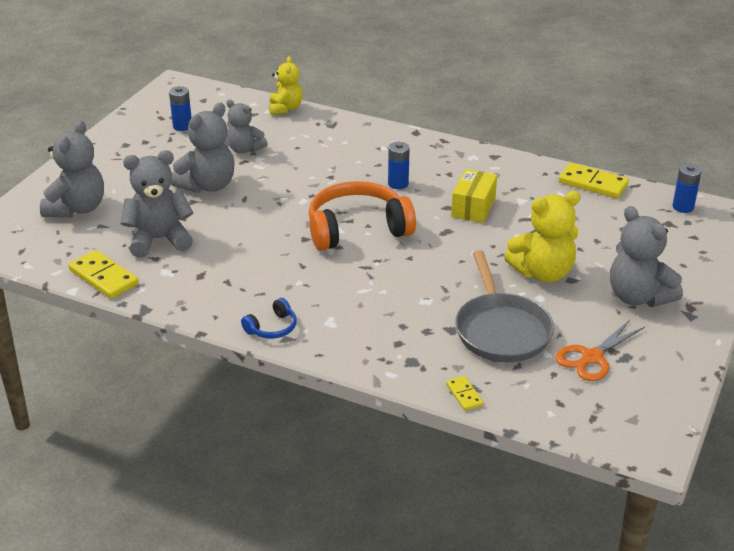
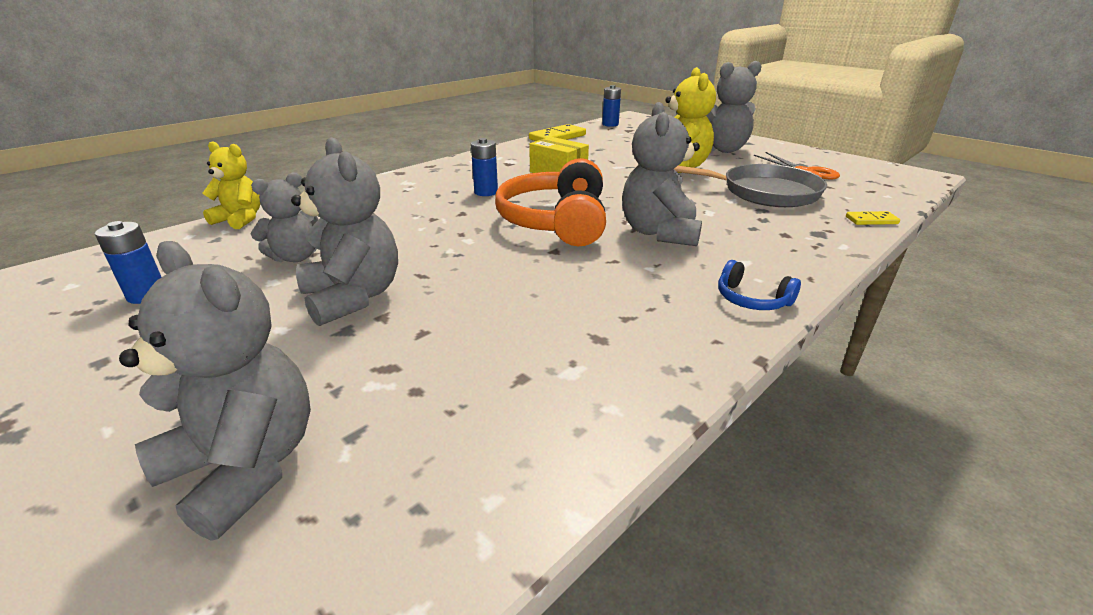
camera: 70 degrees left, 5 degrees down
(104, 277) = (549, 457): yellow domino -> none
(159, 239) = (466, 365): grey teddy bear -> grey teddy bear (659, 233)
(272, 328) = (751, 299): blue headphones -> blue headphones turned 150 degrees clockwise

